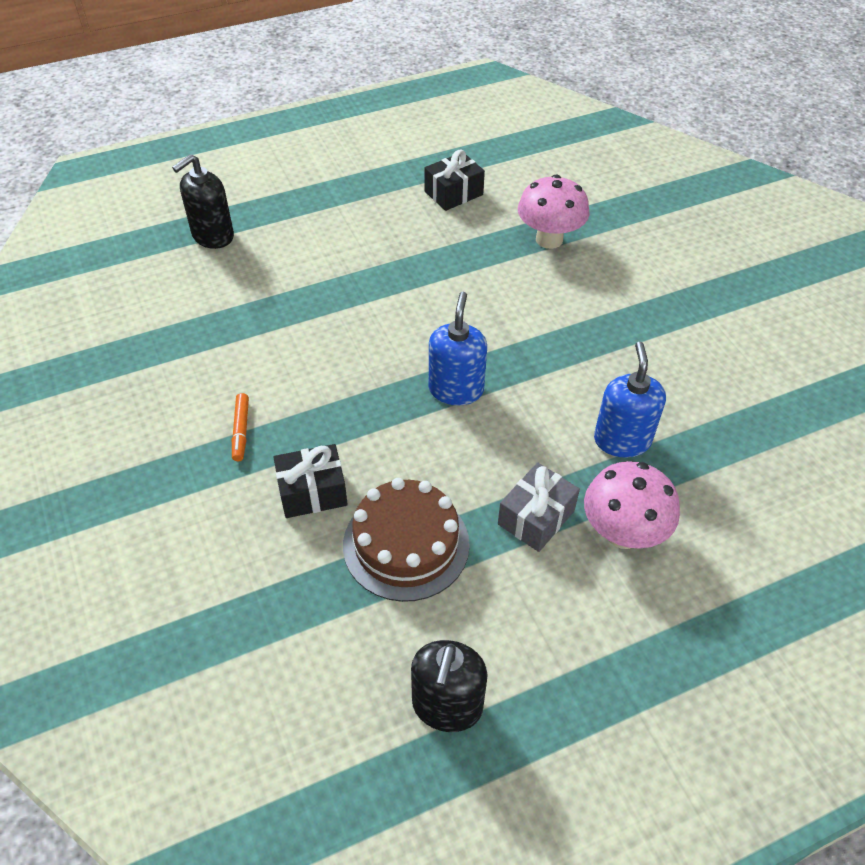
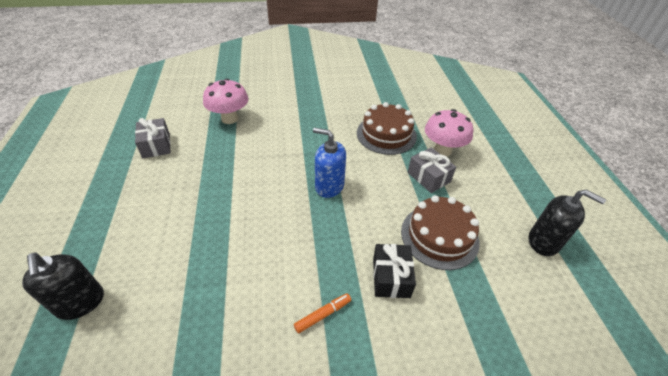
camera: 75 degrees left, 5 degrees down
(241, 431) = (323, 314): orange marker -> orange marker turned 45 degrees counterclockwise
(453, 193) = (156, 145): black gift -> grey gift
(622, 440) = (386, 134): blue soap dispenser -> brown cake

